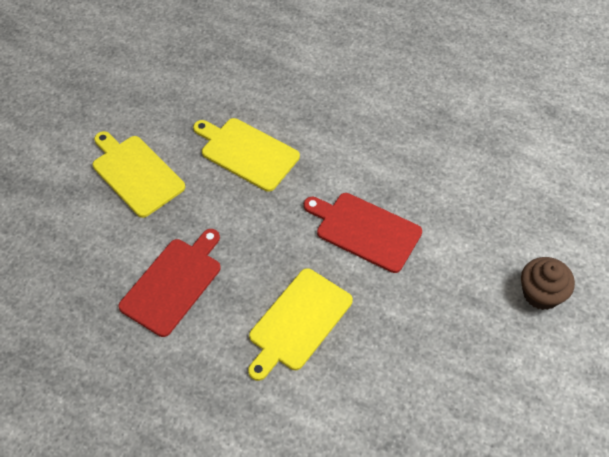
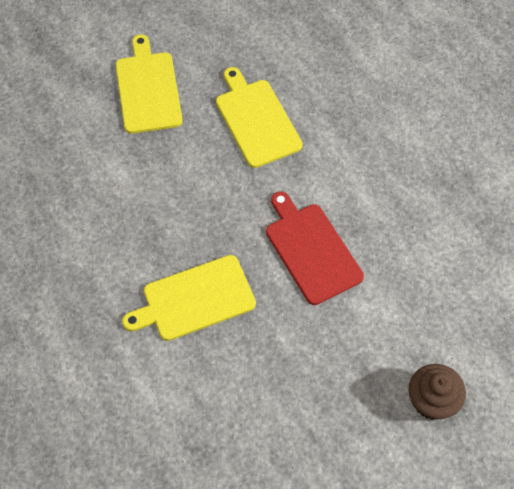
camera: 30 degrees right, 5 degrees up
(173, 283) = (114, 205): red cutting board -> none

